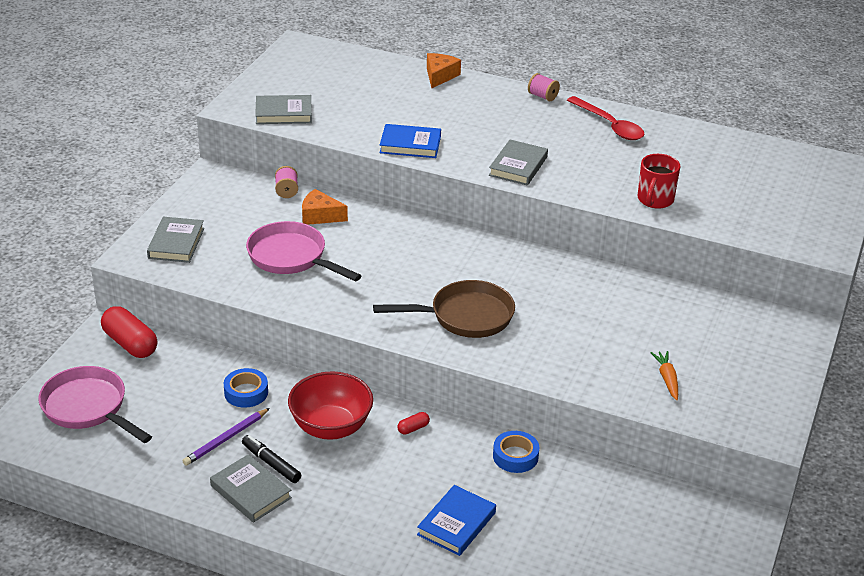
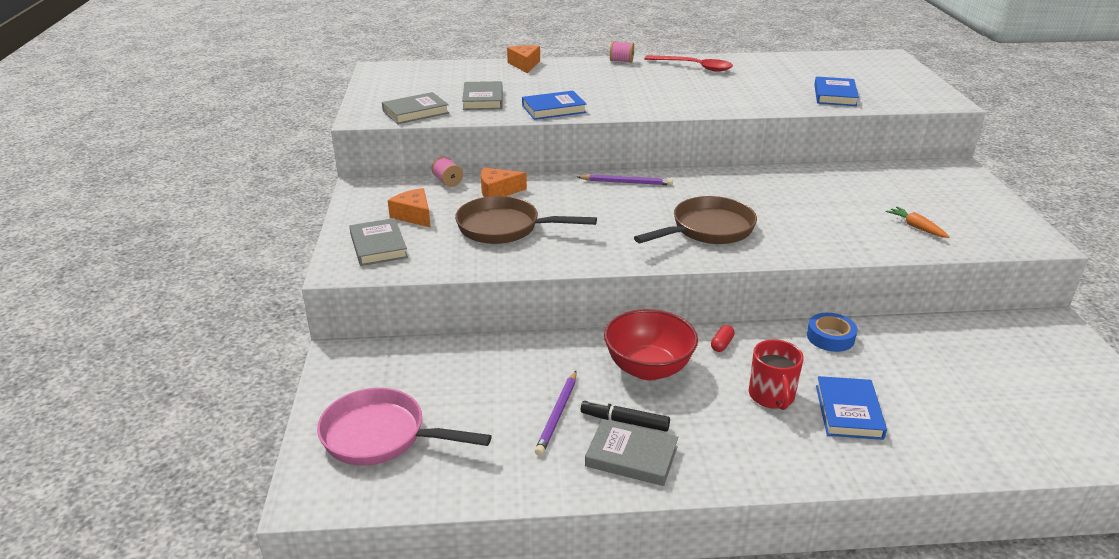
camera: 25 degrees left, 5 degrees down
(130, 343) = (376, 360): red capsule -> none
(228, 220) = (414, 216): none -> orange cheese
(246, 392) = (537, 365): blue tape -> none
(291, 257) = (505, 228): pink pan -> brown pan
(444, 241) = (626, 182): none -> purple pencil
(518, 166) = (659, 103): grey book -> grey book (483, 99)
(655, 200) = (789, 101): red mug -> red mug (771, 396)
(713, 206) = (835, 95): none -> blue book

